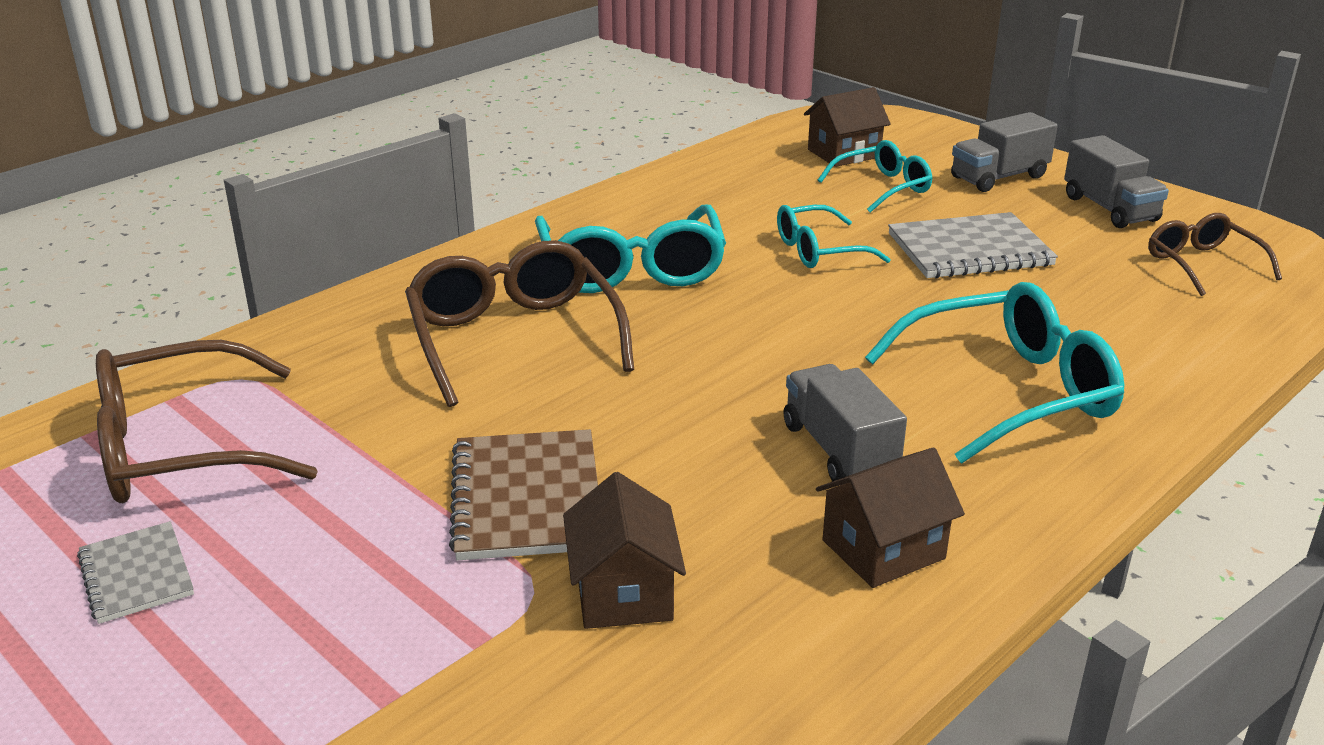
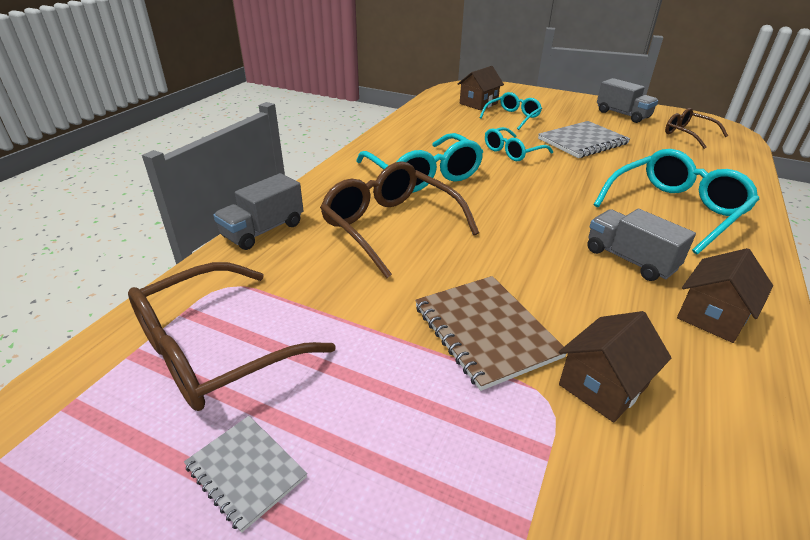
camera: 20 degrees left, 5 degrees up
(623, 592) = (603, 385): brown house -> brown house turned 75 degrees clockwise
(999, 177) = (560, 106): grey truck -> grey truck (263, 230)

